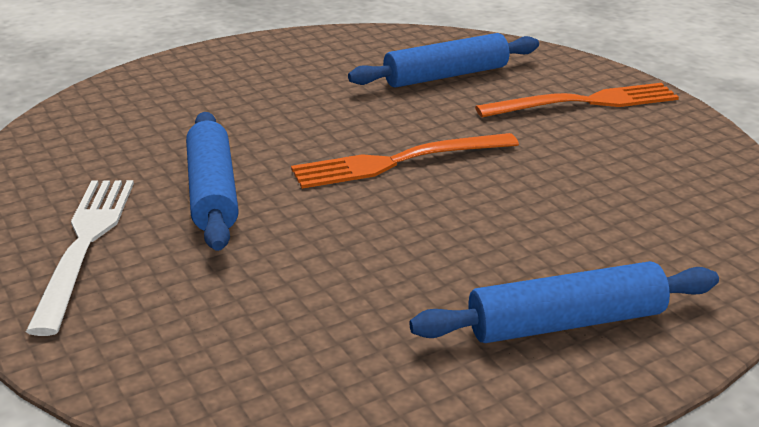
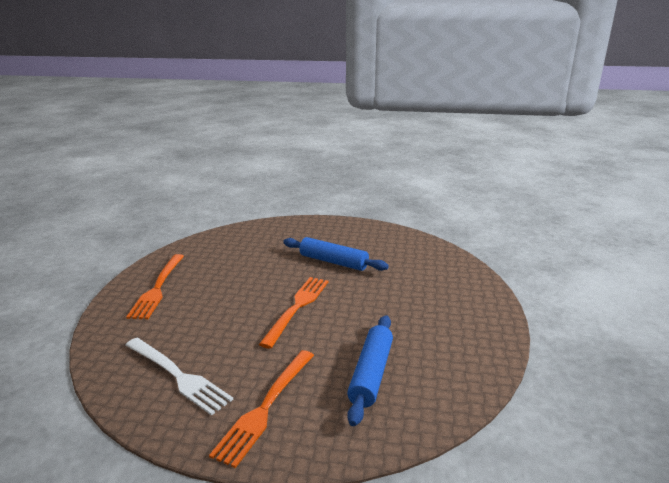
camera: 130 degrees right, 5 degrees down
(85, 242) = (332, 235): white fork -> white fork (179, 376)
(566, 323) = (158, 288): blue rolling pin -> orange fork

